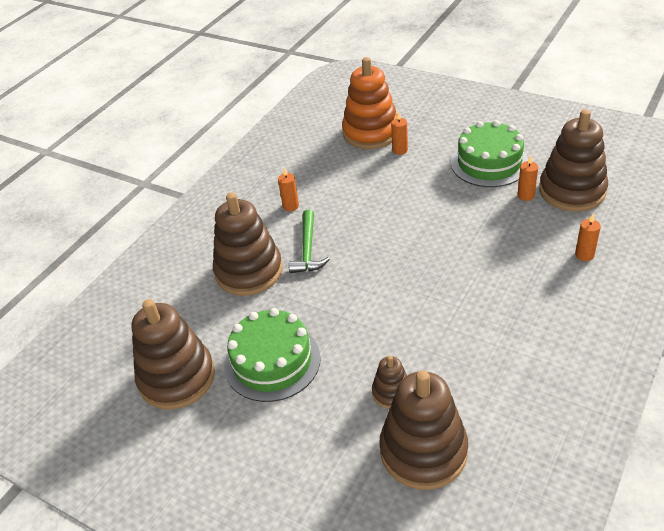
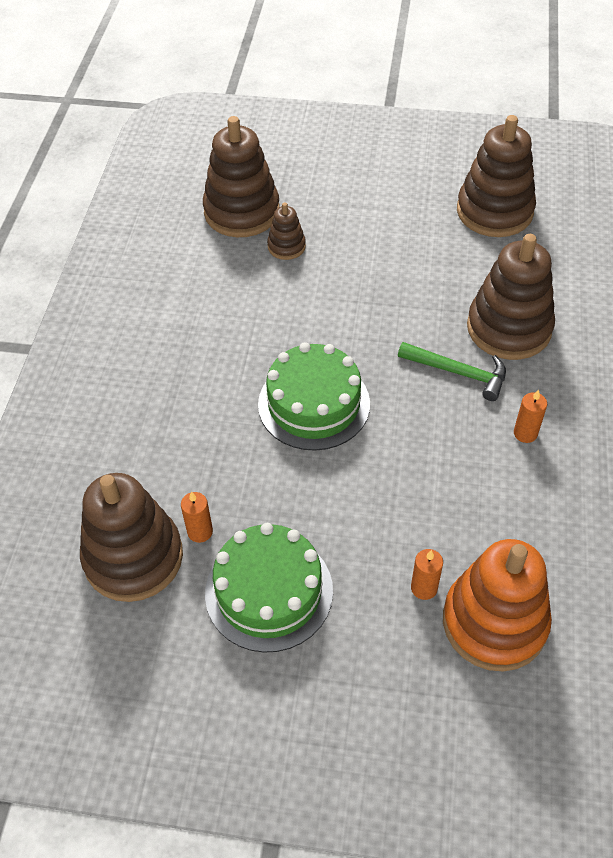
camera: 155 degrees right, 10 degrees up
(272, 361) = (414, 245): green cake -> green cake (314, 404)
(308, 249) = (458, 373): green hammer -> green hammer turned 135 degrees clockwise
(584, 255) = (112, 446): orange candle -> none

